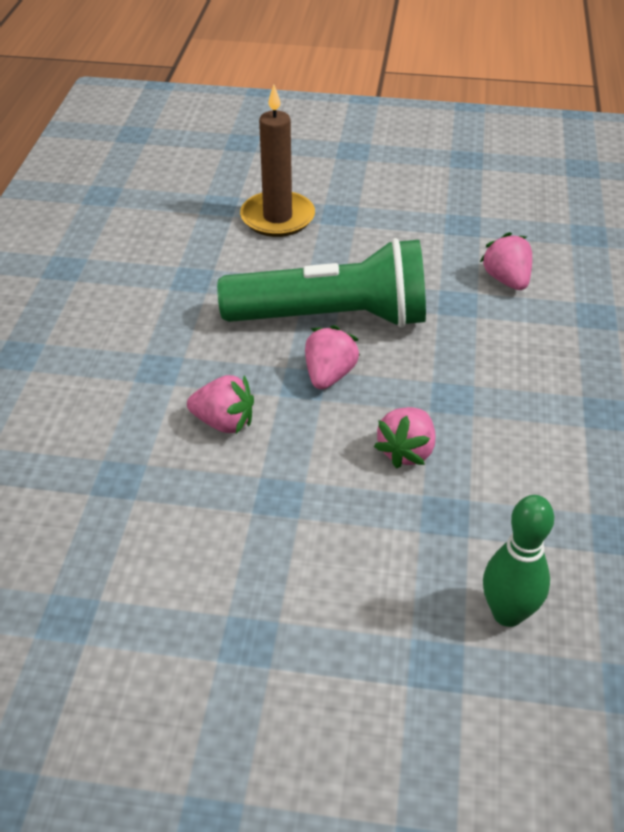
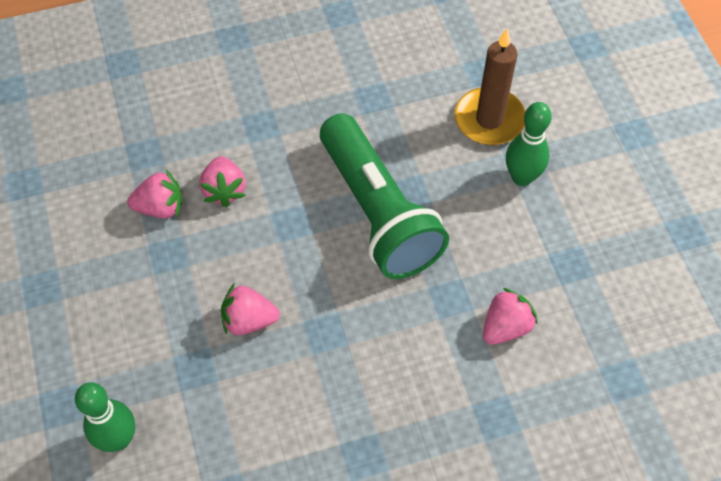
camera: 65 degrees right, 15 degrees up
(329, 375) = (308, 237): pink strawberry -> pink strawberry (160, 207)
(354, 220) = (521, 177): none -> green bowling pin

